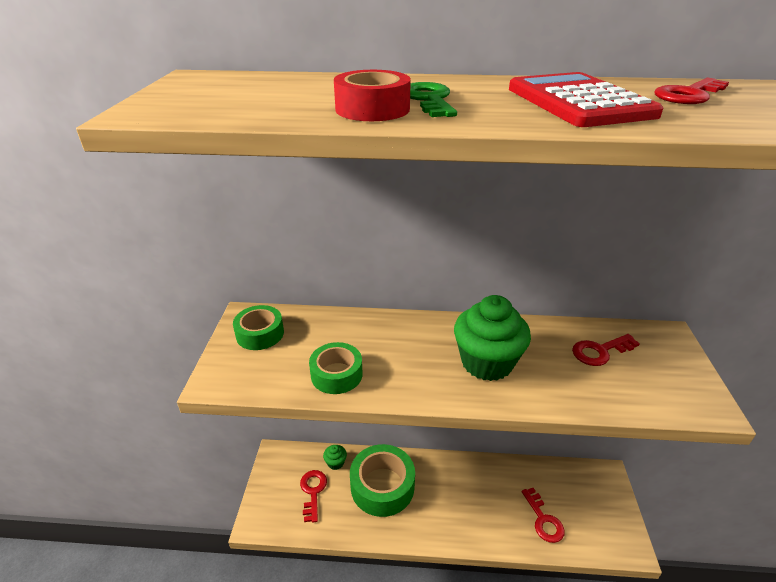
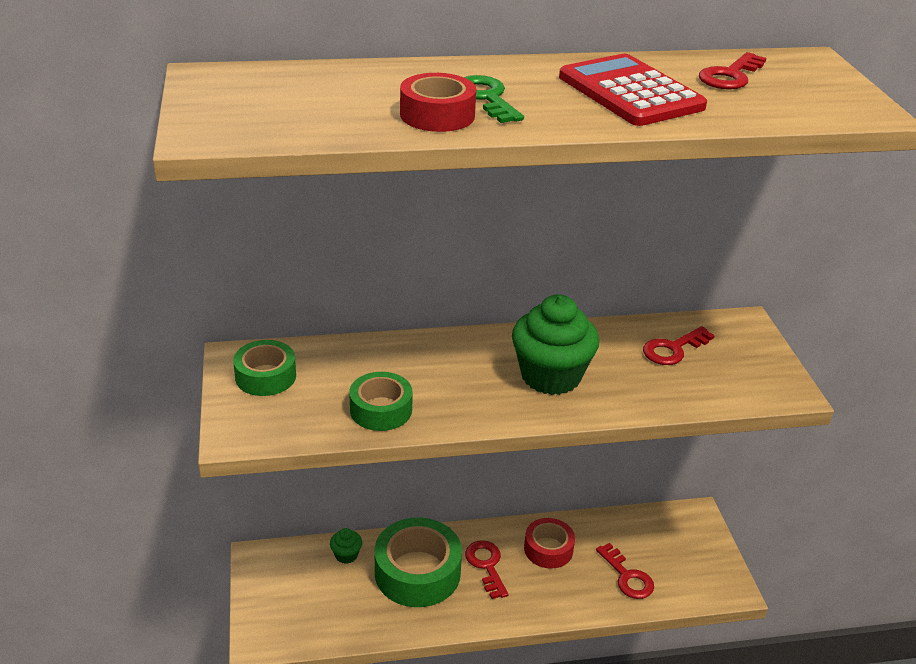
camera: 15 degrees left, 0 degrees up
(313, 491) = (326, 593): red key -> red key (486, 565)
(484, 484) = (548, 549): none -> red tape

